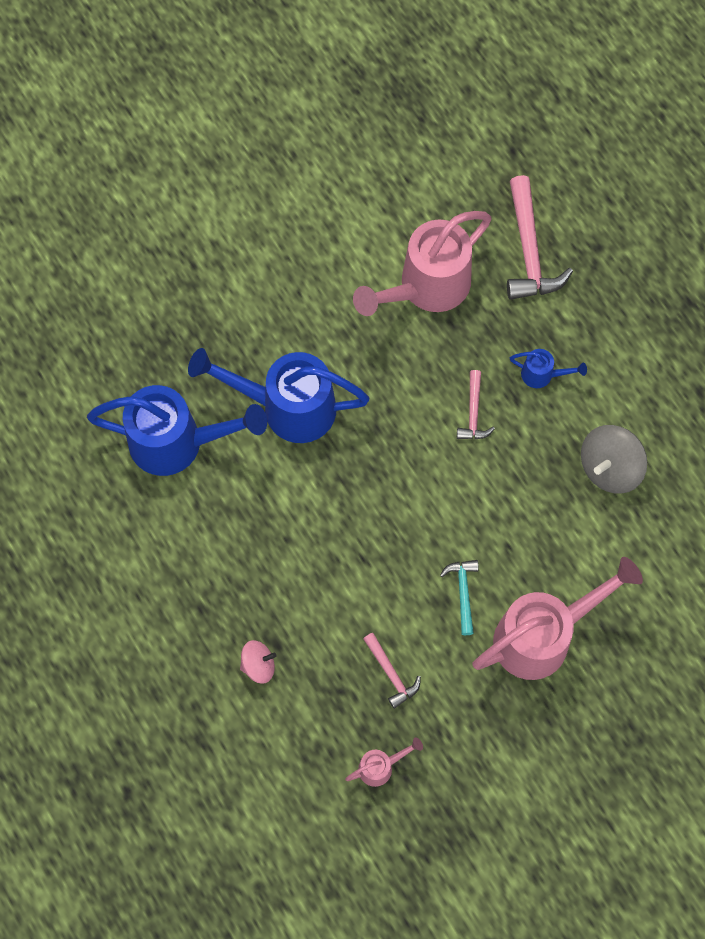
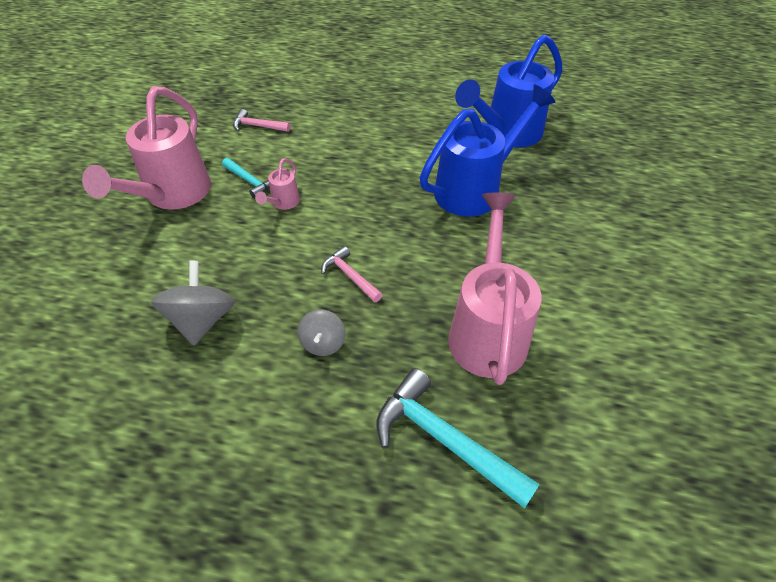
camera: 135 degrees right, 20 degrees down
(258, 665) = (336, 89): pink spinning top -> none
(380, 767) = (224, 95): pink watering can -> pink watering can (283, 203)
(529, 251) = (444, 440): pink hammer -> turquoise hammer
(542, 375) = (323, 343): blue watering can -> grey spinning top

